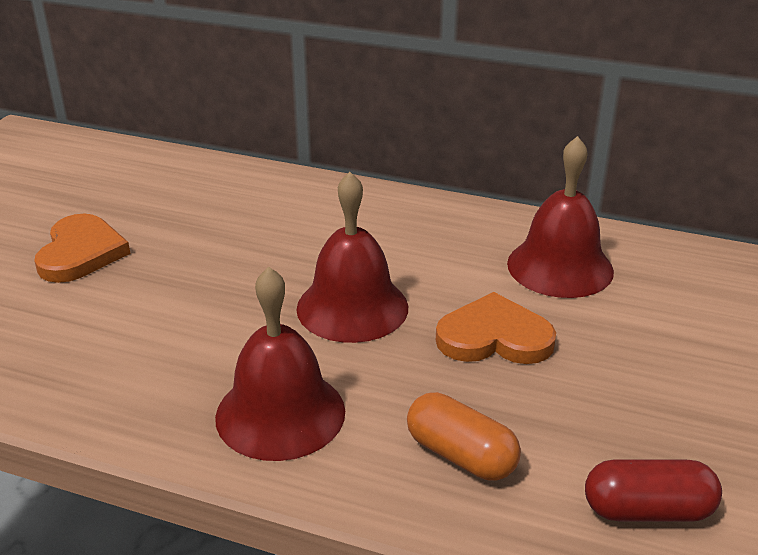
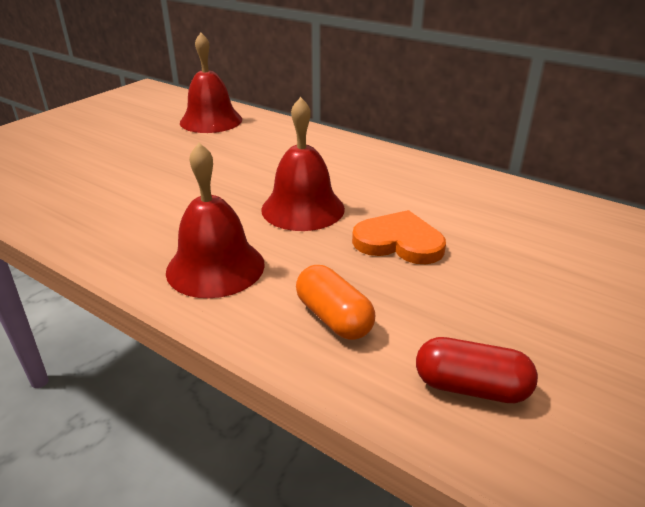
camera: 15 degrees right, 0 degrees up
(81, 253) = (142, 154): orange heart -> none
(560, 267) = (472, 204): red bell -> red bell (211, 121)

